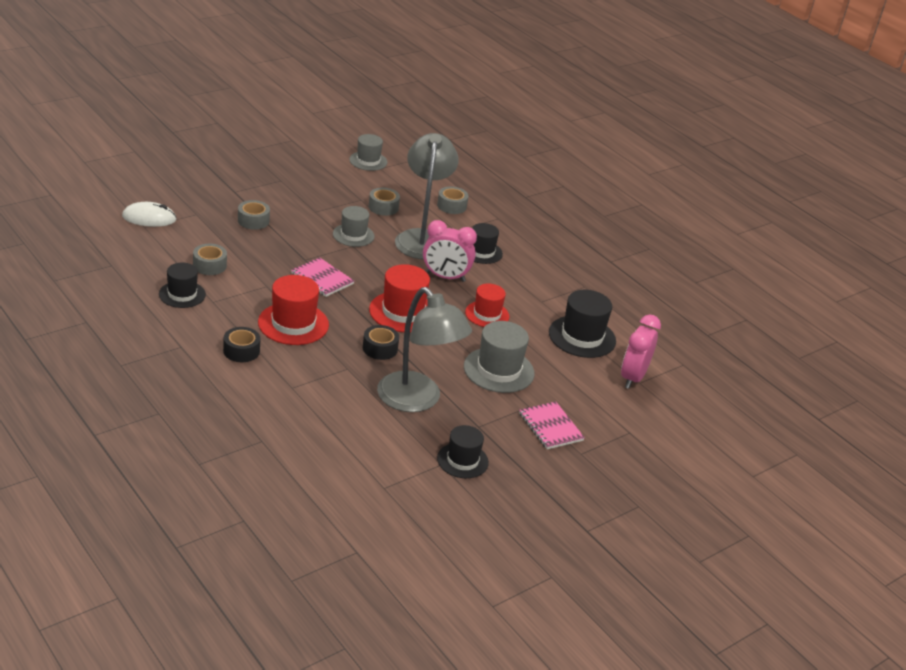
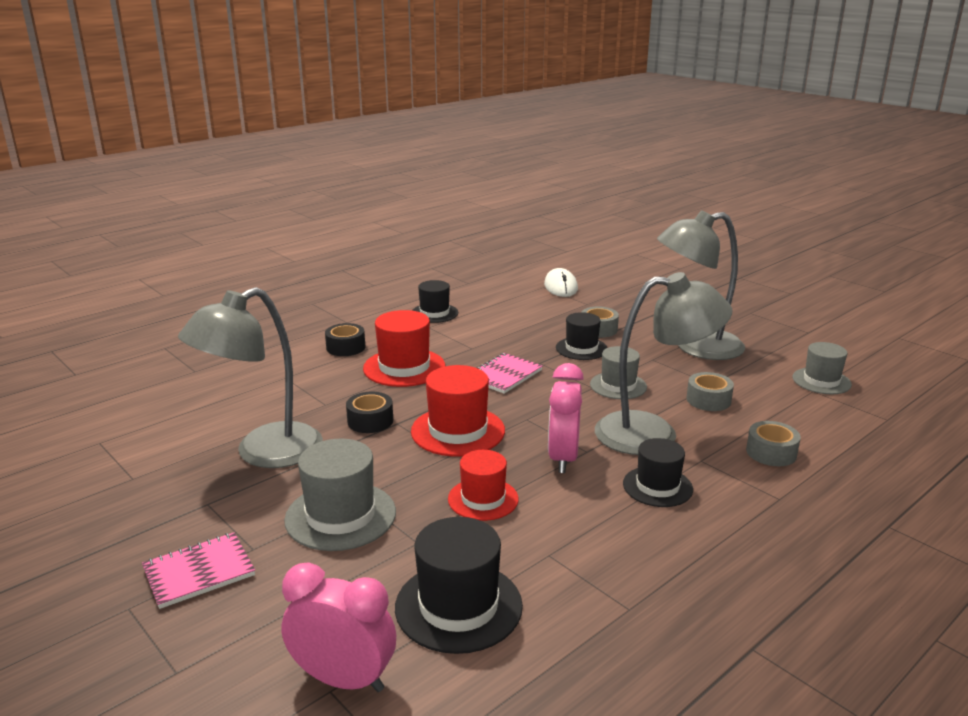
camera: 90 degrees right, 10 degrees down
(209, 265) = (493, 319): grey tape -> none
(301, 189) = (696, 347): none -> grey lamp
(462, 460) = (136, 494): black hat -> black hat (581, 348)

